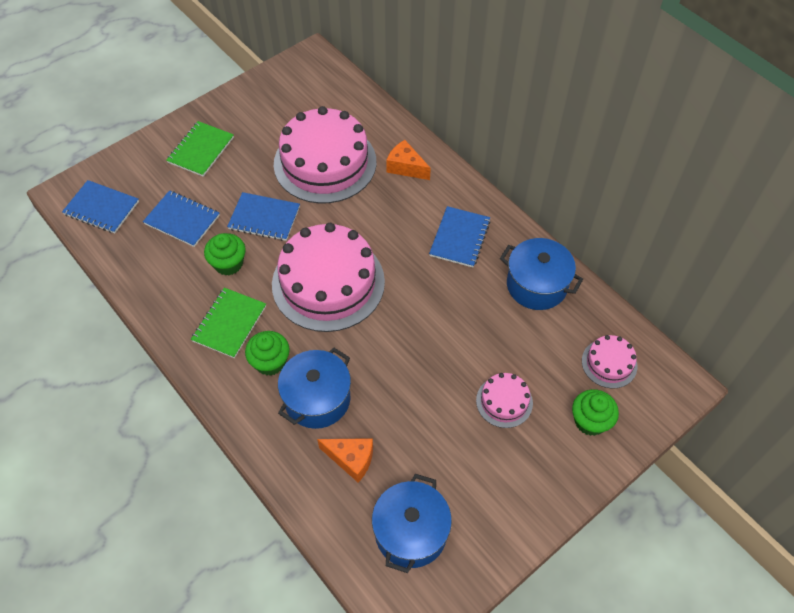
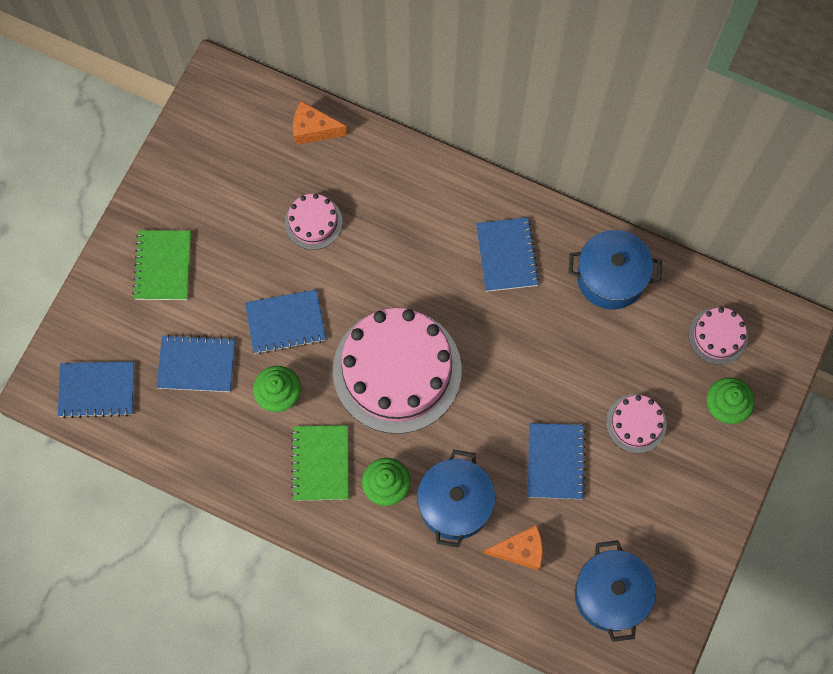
camera: 25 degrees left, 15 degrees up
(325, 163) = (313, 222): pink cake -> pink cake, size x0.46
(406, 167) = (405, 190): orange cheese -> orange cheese (313, 130)
(419, 402) = (555, 461): none -> blue notebook

